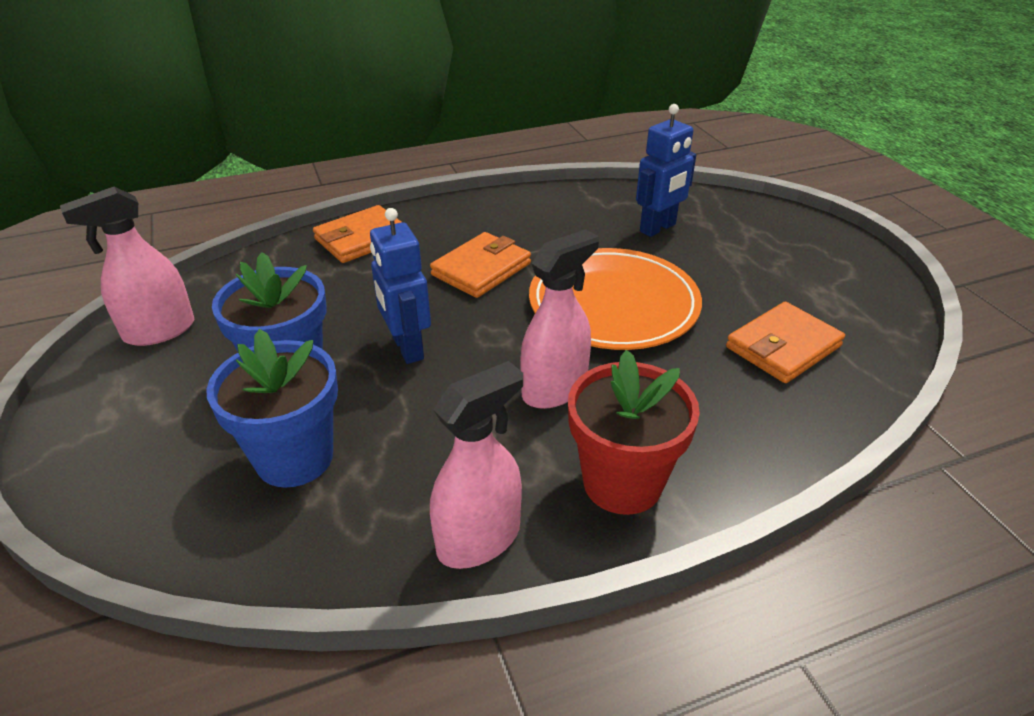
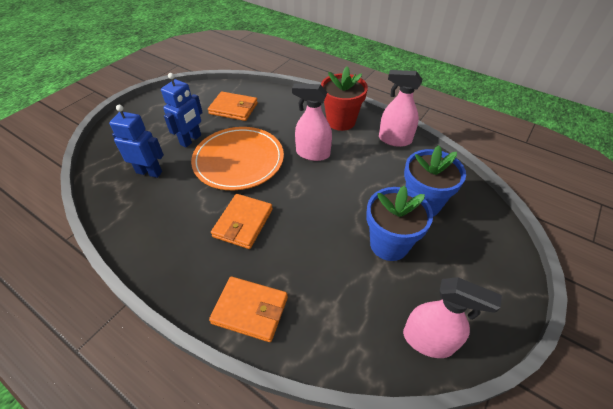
camera: 125 degrees left, 10 degrees up
(407, 348) = (332, 212): blue robot -> blue robot (191, 140)
(481, 269) = (243, 223): orange wallet -> orange wallet turned 75 degrees counterclockwise

